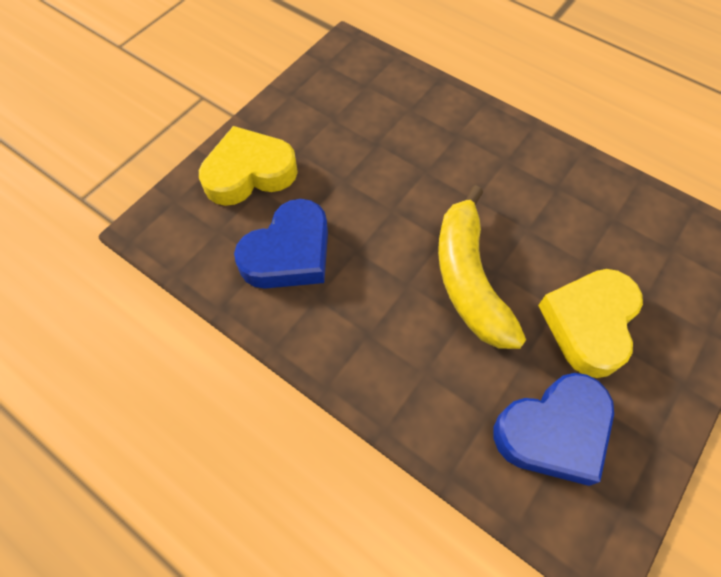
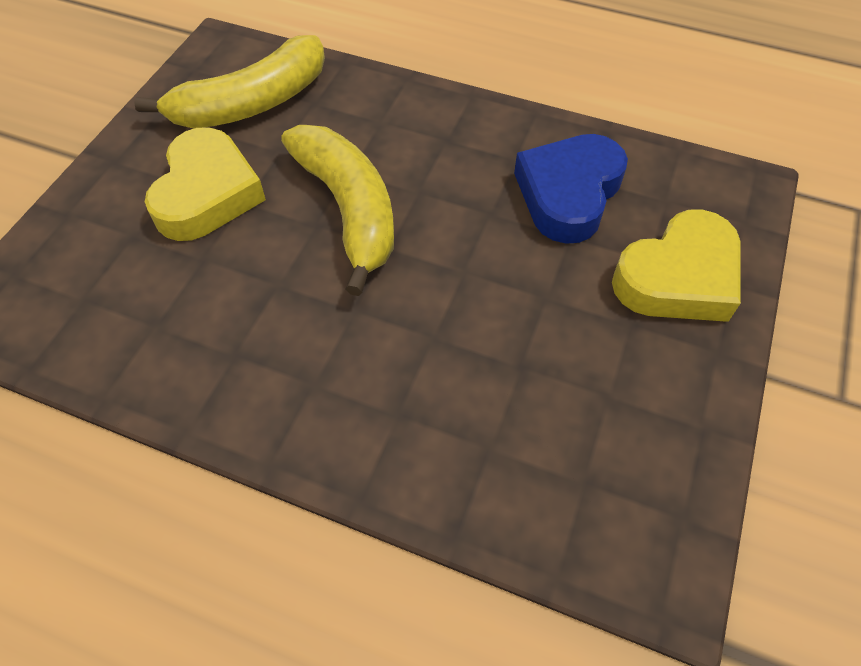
camera: 165 degrees right, 5 degrees down
(553, 431) = (252, 103): blue heart -> yellow banana

